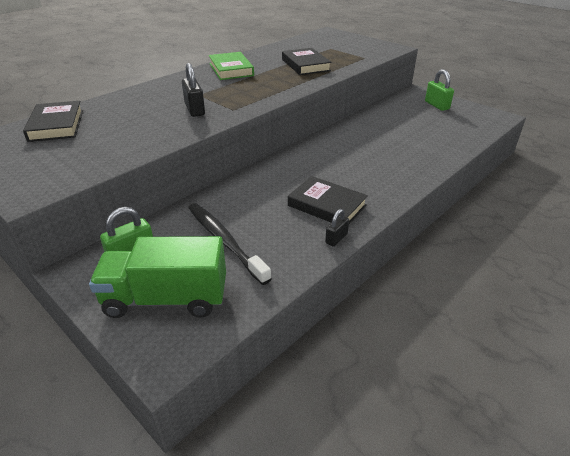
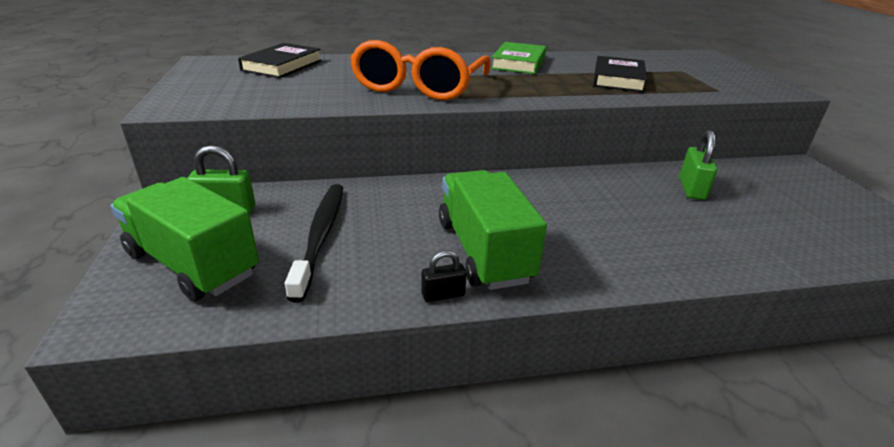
camera: 35 degrees right, 5 degrees down
(194, 110) = (419, 86): black padlock -> orange glasses
(327, 205) = (483, 251): black book -> green truck
(436, 105) = (818, 192): green padlock -> green padlock (691, 189)

